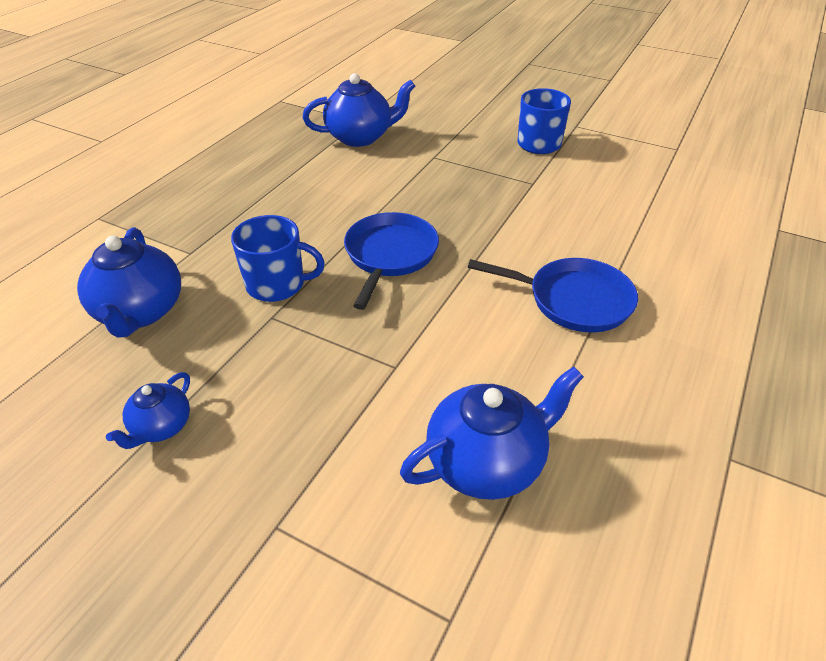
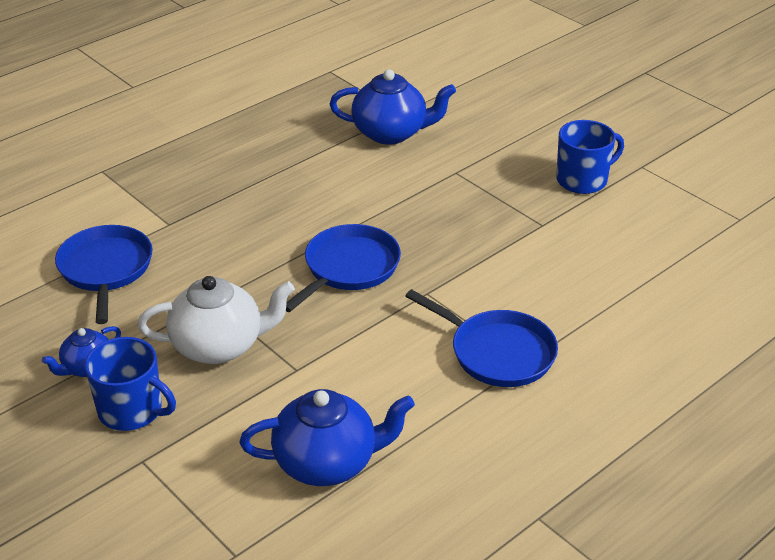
camera: 20 degrees right, 5 degrees down
(140, 312) = (106, 269): blue teapot -> blue pan
(277, 284) = (231, 272): blue mug -> blue mug (131, 411)
(302, 363) = (219, 346): none -> white teapot

